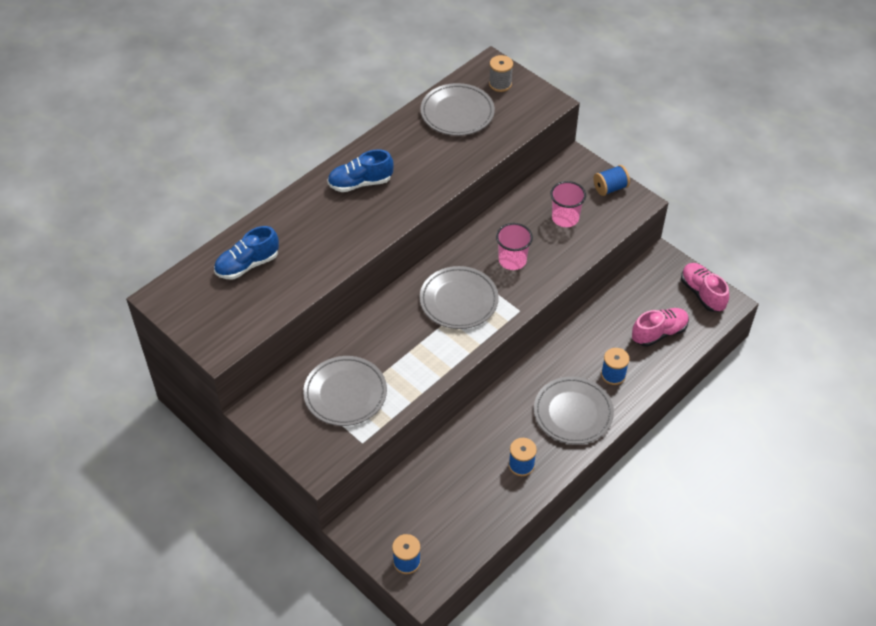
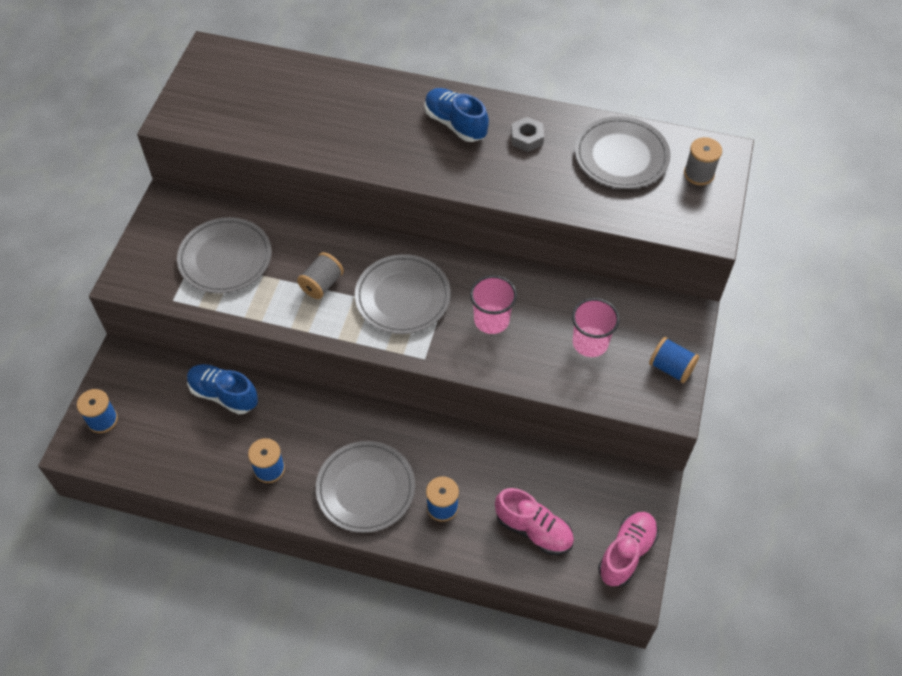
camera: 60 degrees right, 5 degrees up
(247, 265) = (288, 91): blue shoe -> blue shoe (224, 395)
(404, 152) = (527, 138): none -> grey nut
(413, 343) = (322, 284): none -> grey spool

